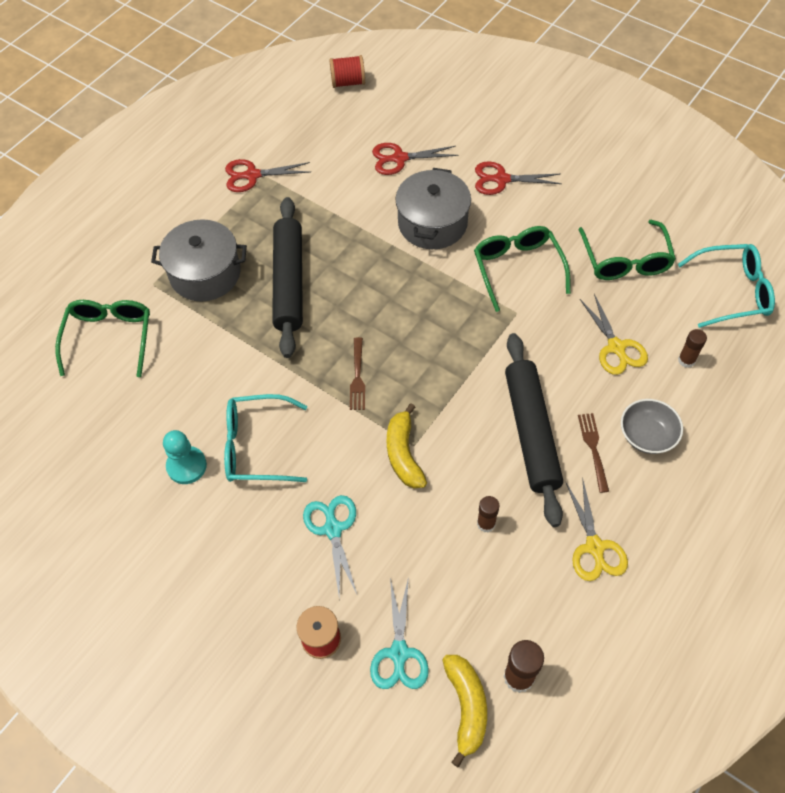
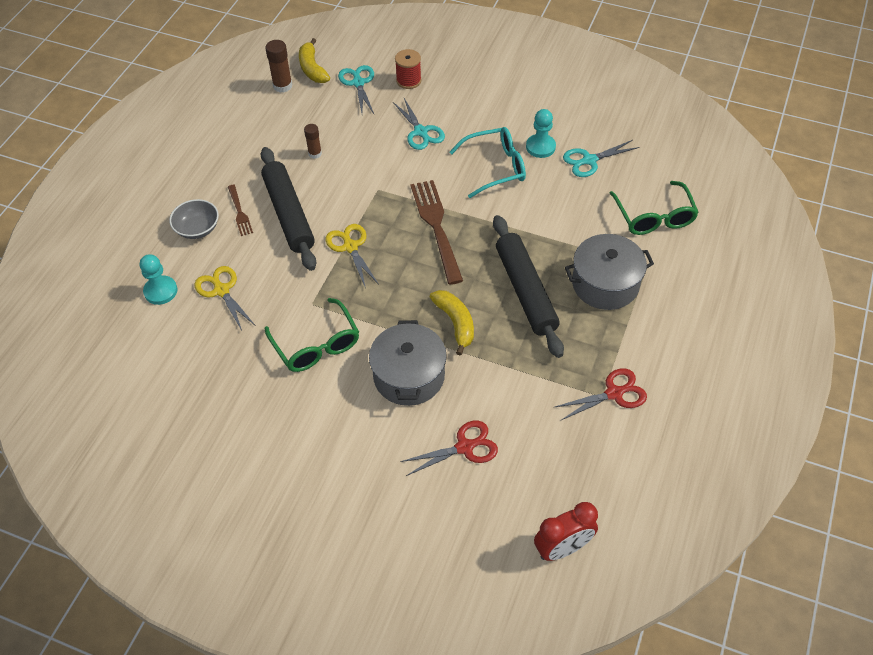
camera: 165 degrees right, 5 degrees down
(138, 431) = (589, 161): none -> turquoise scissors
(348, 82) = (562, 548): red spool -> red clock
(357, 377) = (436, 227): brown fork -> brown fork, size x1.96
(403, 454) = (384, 183): yellow banana -> yellow banana (455, 323)
(501, 179) = (347, 442): red scissors -> none
(595, 548) = (237, 154): yellow scissors -> yellow scissors (350, 246)
(625, 260) = (212, 374): green glasses -> none
(686, 360) = (160, 291): brown glue stick -> turquoise pawn
(731, 291) = (111, 362): turquoise glasses -> none

